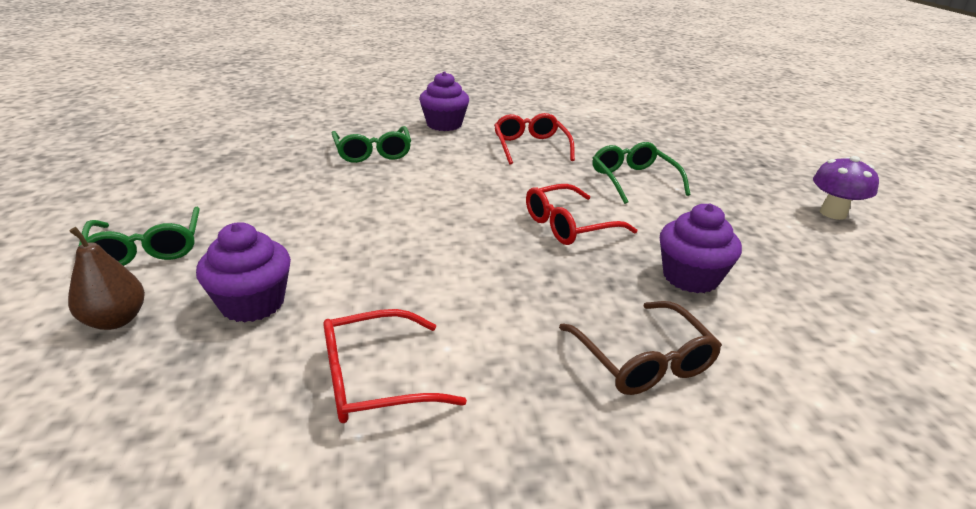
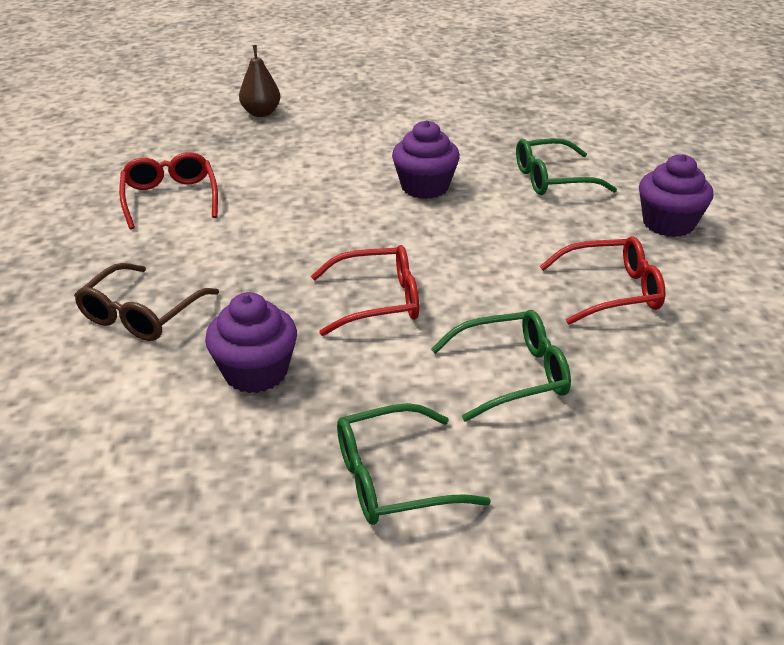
camera: 95 degrees right, 5 degrees up
(147, 248) = (348, 106): green glasses -> green glasses (394, 478)
(252, 303) = (268, 150): purple cupcake -> purple cupcake (425, 187)
(569, 225) = (376, 301): red glasses -> red glasses turned 105 degrees clockwise
(642, 359) = (142, 314): brown glasses -> brown glasses turned 45 degrees counterclockwise
(833, 213) = (413, 596): purple mushroom -> none

